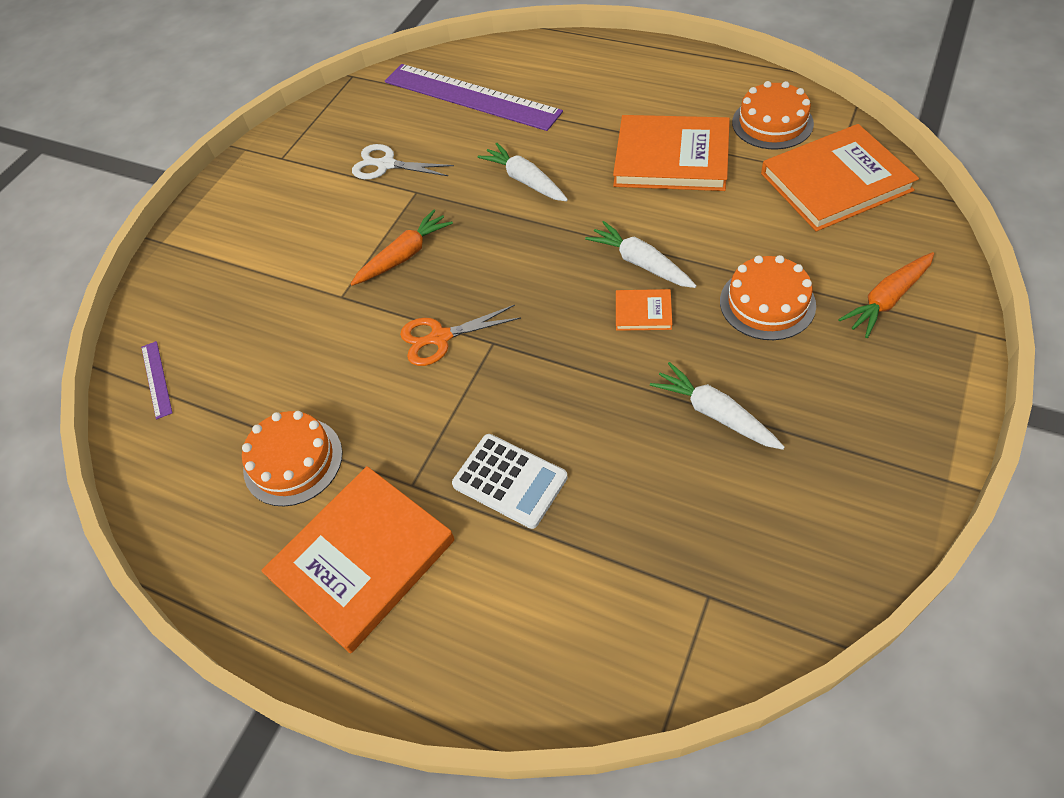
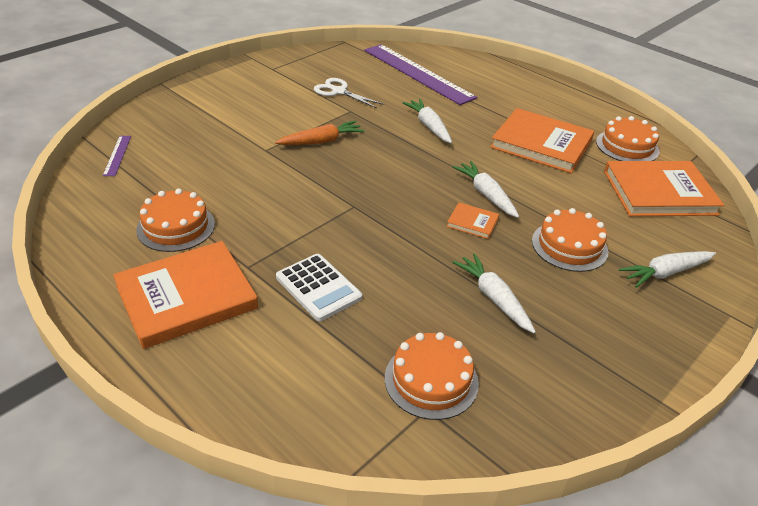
camera: 10 degrees right, 15 degrees down
(440, 338) = (318, 192): orange scissors -> none
(696, 556) = (431, 380): none -> orange cake
(886, 300) = (665, 273): orange carrot -> white carrot

